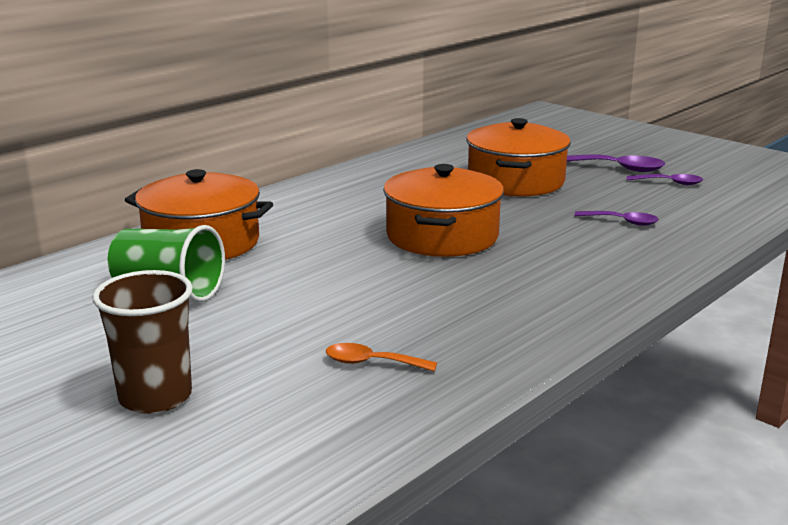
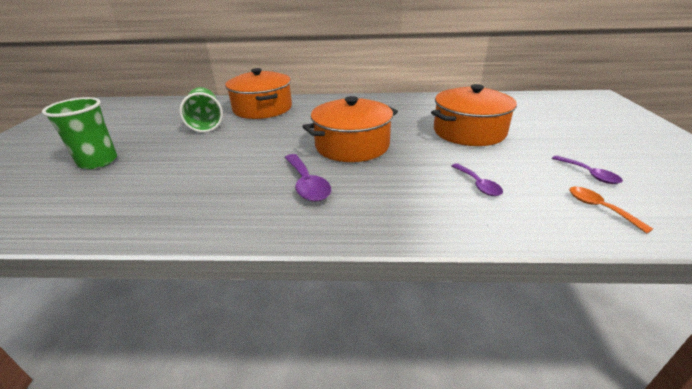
camera: 50 degrees right, 10 degrees up
(155, 397) = (98, 161): brown cup -> green cup
(371, 363) = (167, 191): orange spoon -> orange spoon (599, 208)
(617, 168) = (566, 148): purple spoon -> purple spoon (307, 184)

